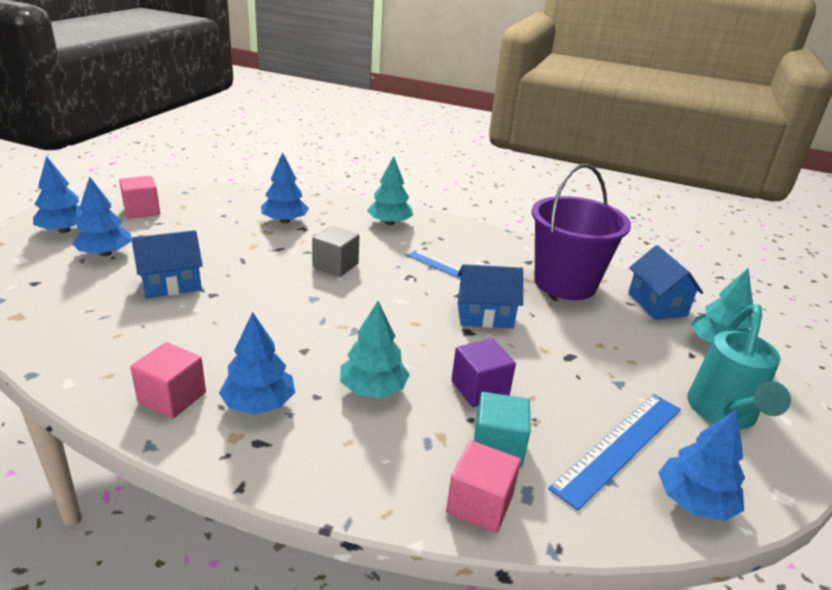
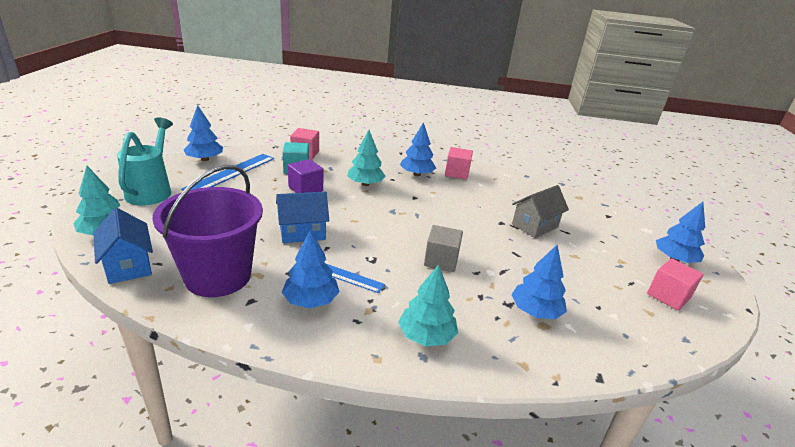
camera: 165 degrees right, 0 degrees up
(105, 253) = (611, 243): blue tree -> blue tree (311, 300)
(171, 284) = (534, 226): blue house -> grey house

